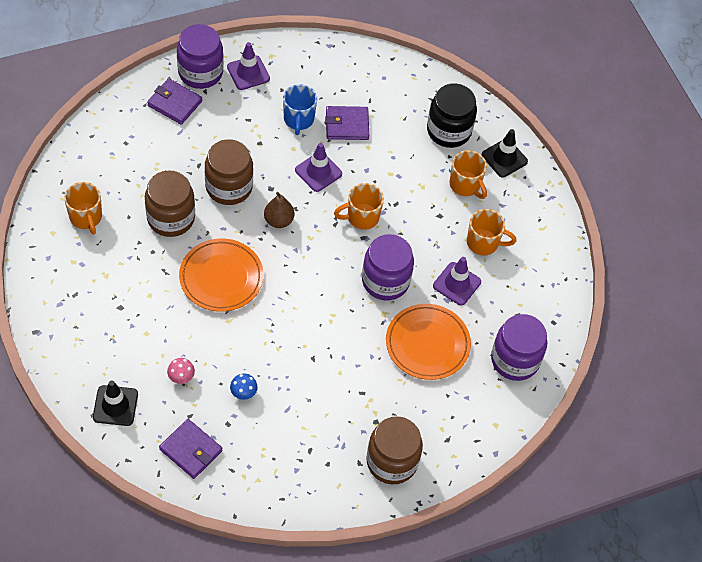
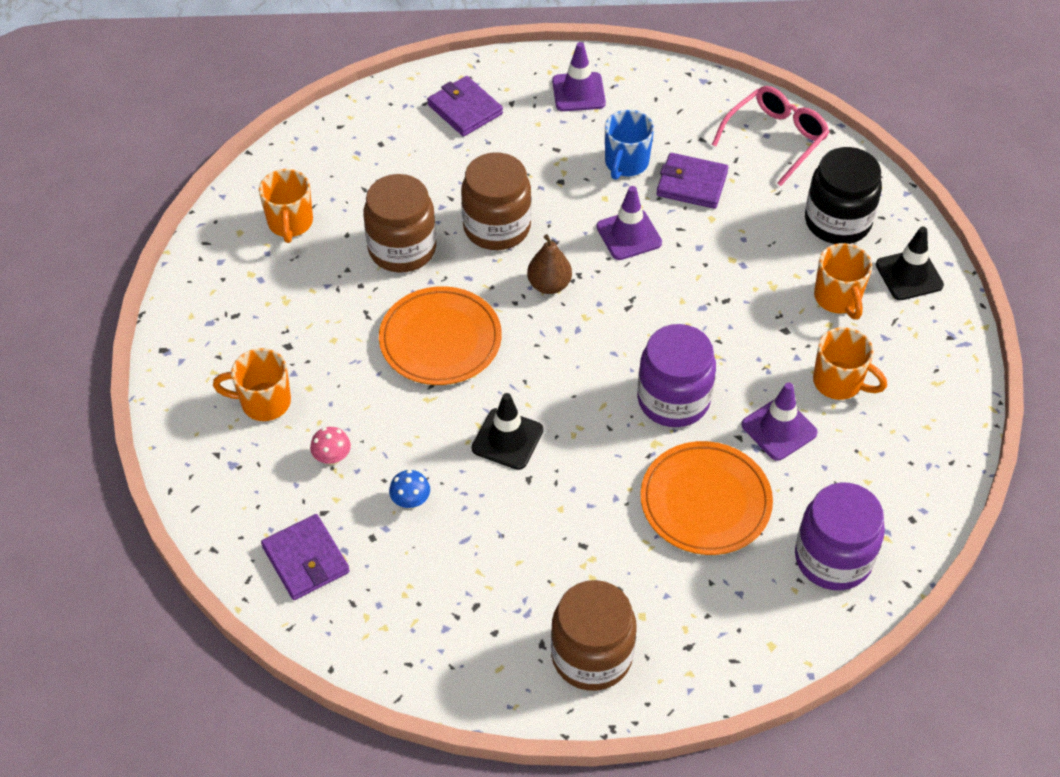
camera: 25 degrees right, 5 degrees down
(115, 405) = (227, 472): black traffic cone -> black traffic cone (507, 439)
(200, 72) = (514, 79): purple jar -> none
(361, 217) = (669, 307): orange mug -> orange mug (264, 402)
(390, 79) = (775, 139): none -> pink glasses

